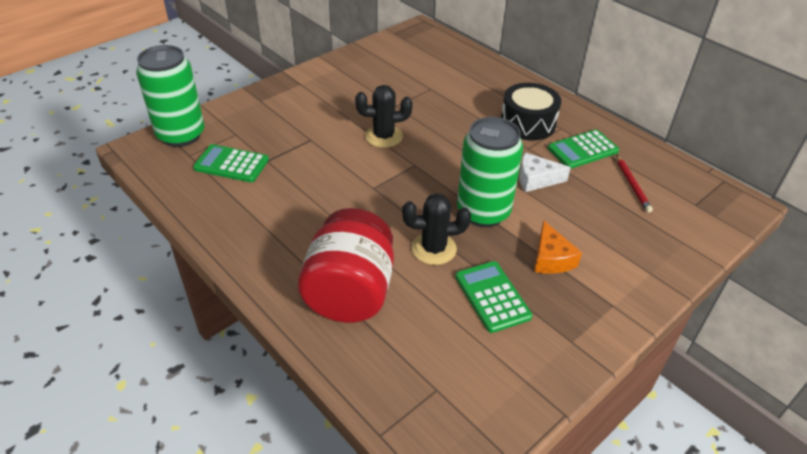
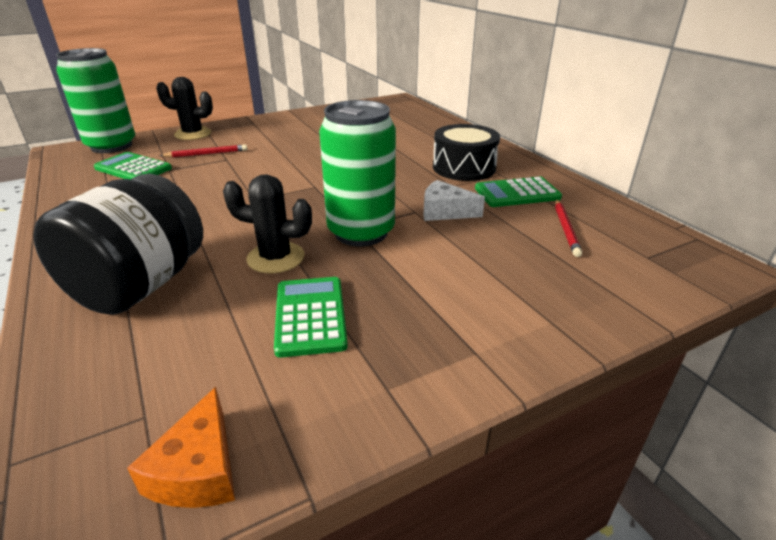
camera: 15 degrees right, 10 degrees down
(286, 134) = (206, 154): none -> red pencil
(350, 293) = (140, 286): red jar -> black jar
(384, 136) = (301, 163): black cactus -> black cactus (193, 134)
(551, 258) = (417, 287): orange cheese -> orange cheese (198, 469)

